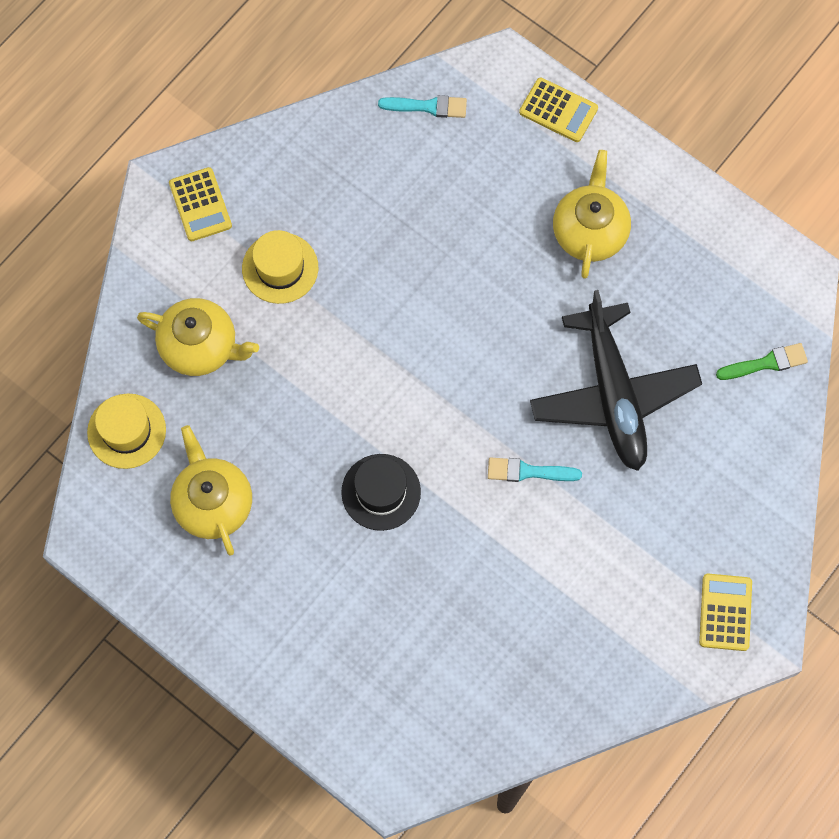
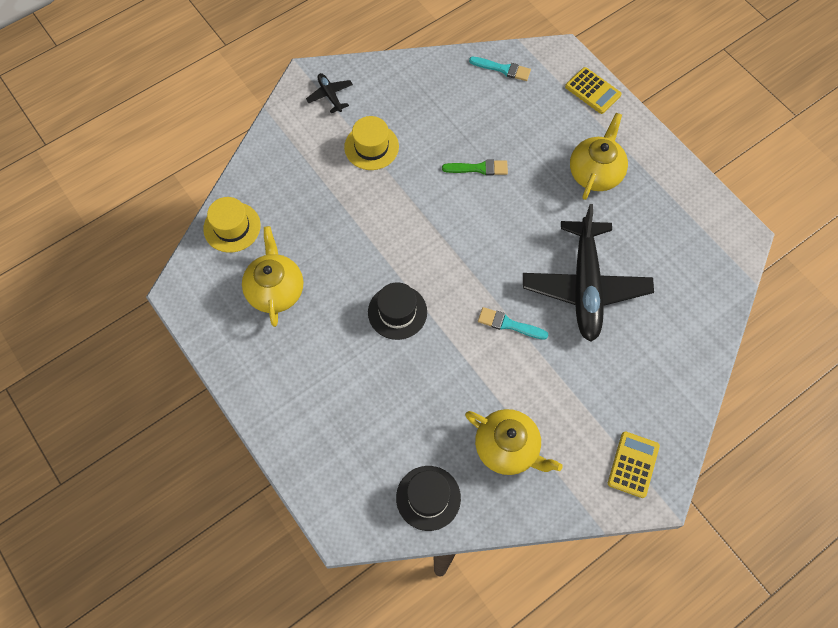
camera: 15 degrees right, 5 degrees down
(200, 205) = (330, 95): yellow calculator -> black plane
(200, 347) = (301, 184): yellow teapot -> yellow teapot (507, 448)
(486, 720) = (428, 498): none -> black hat
(766, 363) = (704, 291): green brush -> green brush (479, 168)

